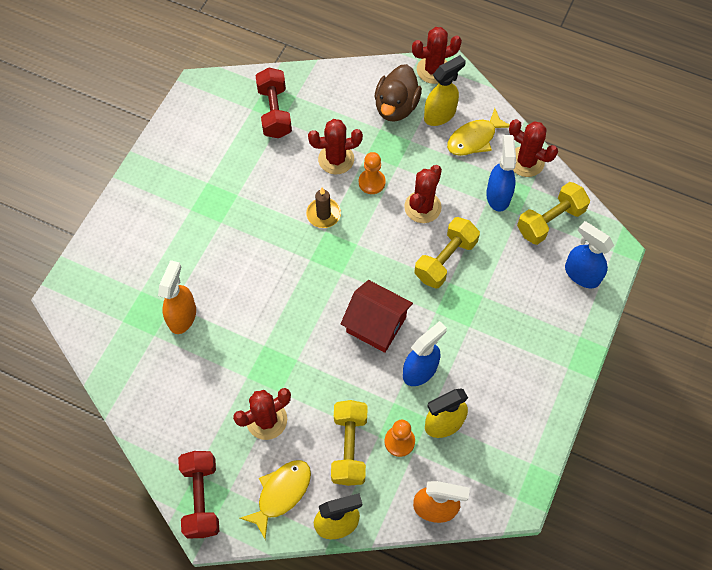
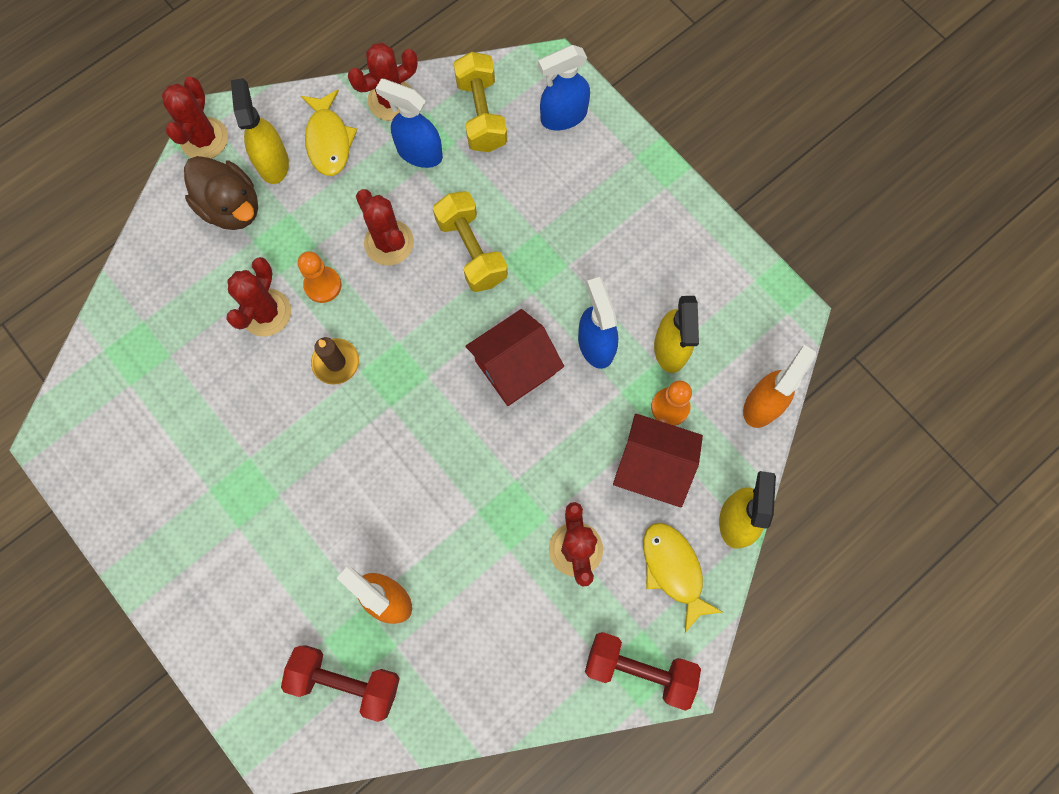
camera: 65 degrees left, 10 degrees up
(274, 112) = (151, 358): red dumbbell -> red dumbbell (346, 681)
(349, 447) = (652, 467): yellow dumbbell -> red house

